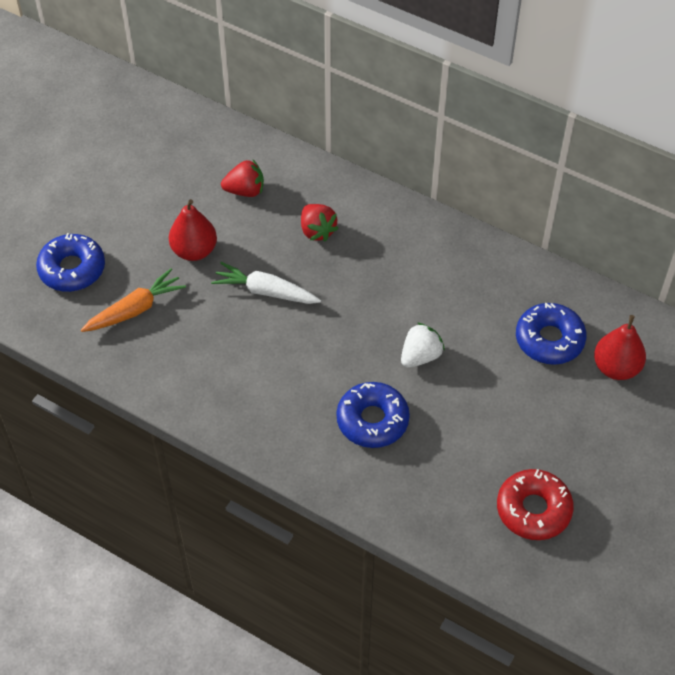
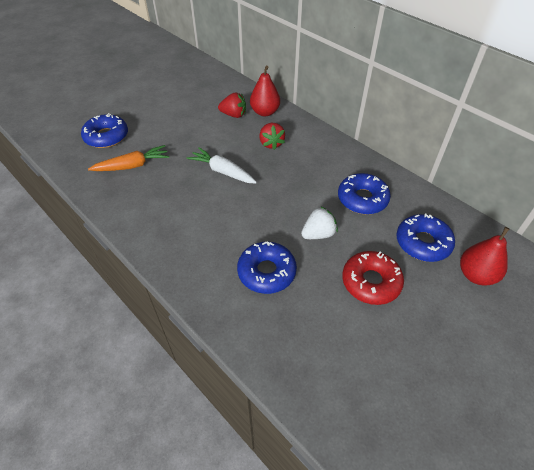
camera: 15 degrees right, 5 degrees down
(194, 251) = (187, 140): red pear -> red pear (265, 112)
(463, 294) = (362, 199): none -> blue donut
(533, 509) = (383, 380): red donut -> red donut (371, 282)

